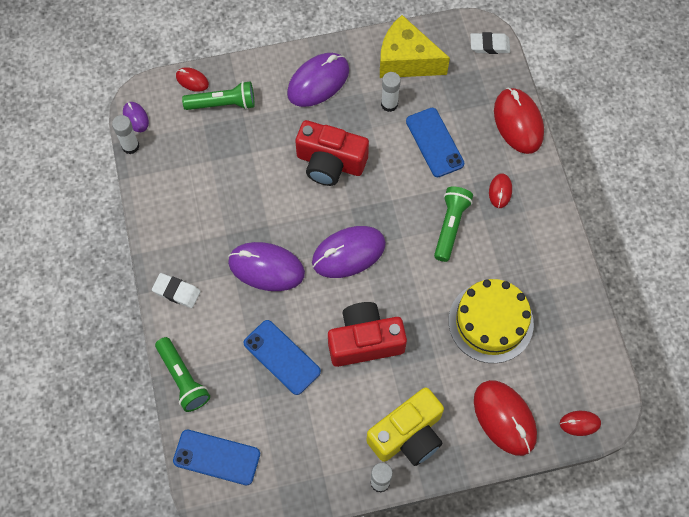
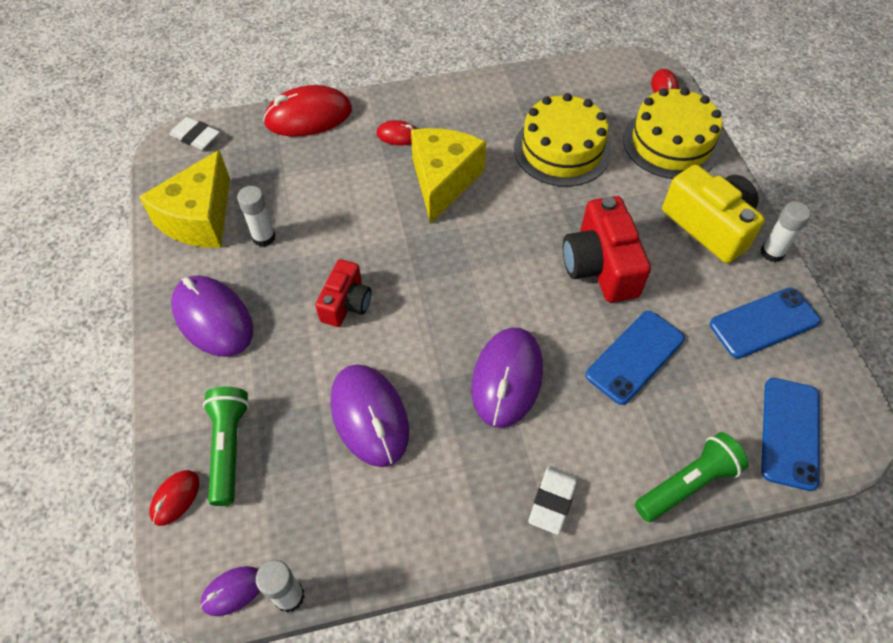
camera: 90 degrees left, 10 degrees down
(330, 162) = (346, 303): red camera -> red camera, size x0.62
(348, 253) = (481, 283): purple mouse -> purple mouse (369, 416)
(434, 142) = (327, 192): blue phone -> blue phone (764, 323)
(450, 226) = (443, 181): green flashlight -> yellow cheese
(489, 45) = (196, 137): white eraser -> white eraser turned 60 degrees counterclockwise
(504, 418) = (671, 143): red mouse -> yellow cake

